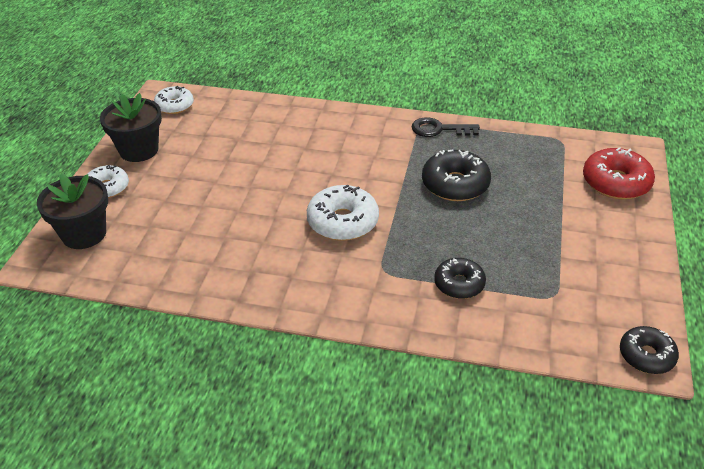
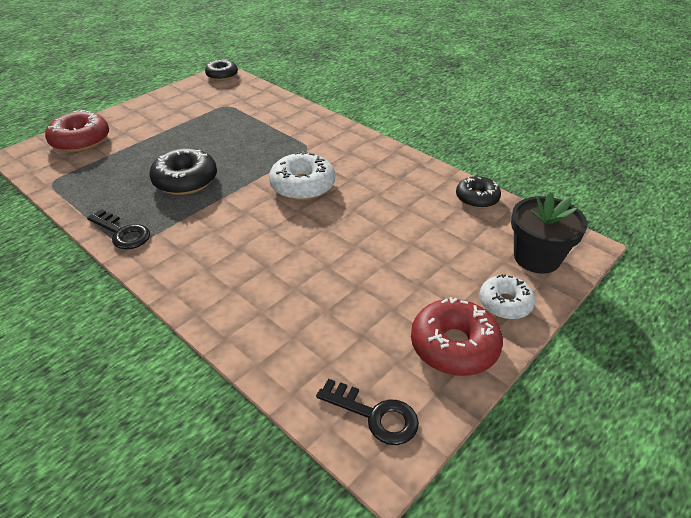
camera: 150 degrees left, 0 degrees up
(139, 150) = (454, 346): black flower pot -> red donut
(174, 106) = (374, 415): white donut -> black key
(459, 284) = (270, 126): black donut -> black donut (477, 198)

